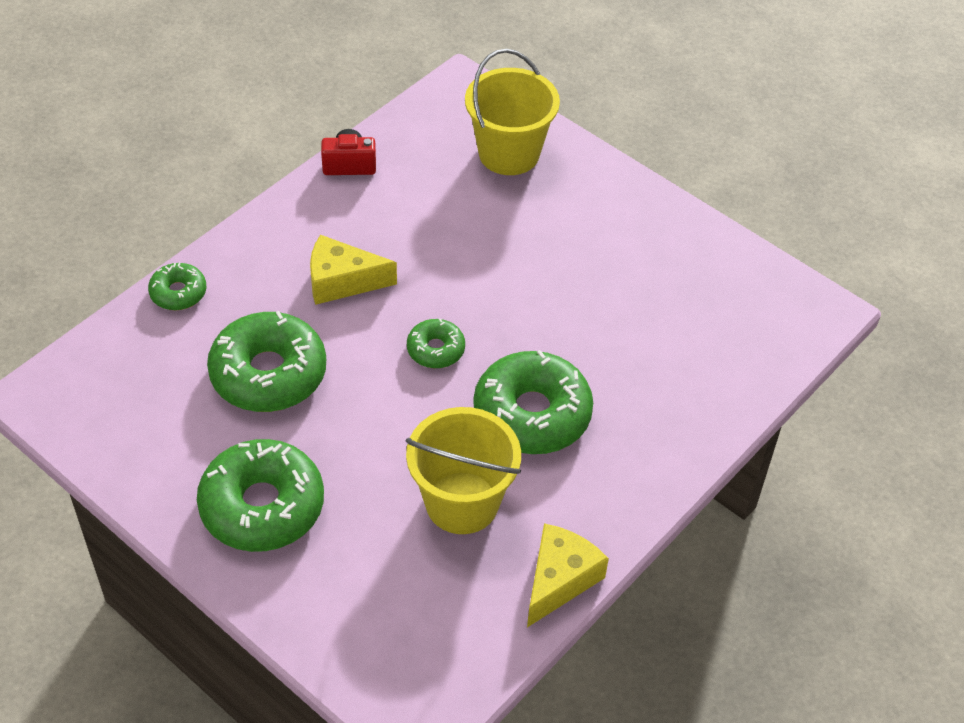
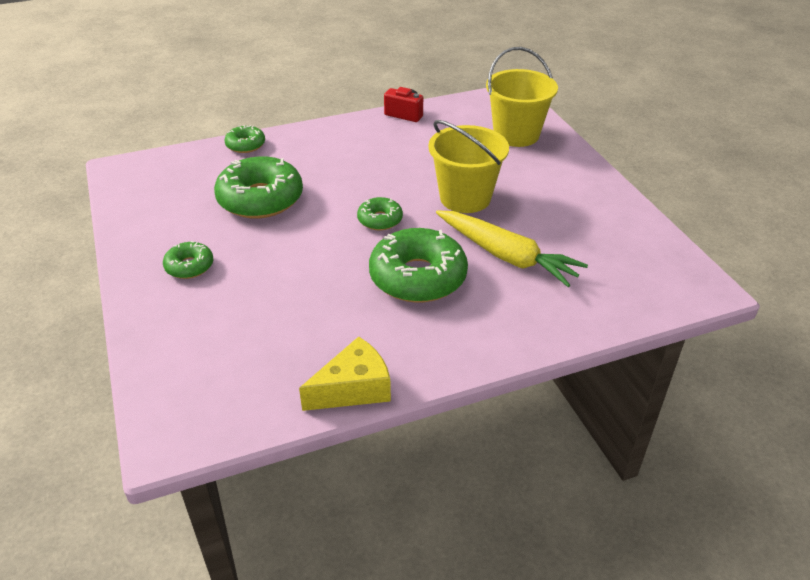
camera: 30 degrees right, 10 degrees down
(262, 506) = (189, 266): green donut -> green donut, size x0.51
(342, 281) = (349, 167): yellow cheese -> none
(462, 503) = (322, 312): yellow bucket -> yellow bucket (465, 198)
(607, 347) = (506, 256): none -> yellow carrot

